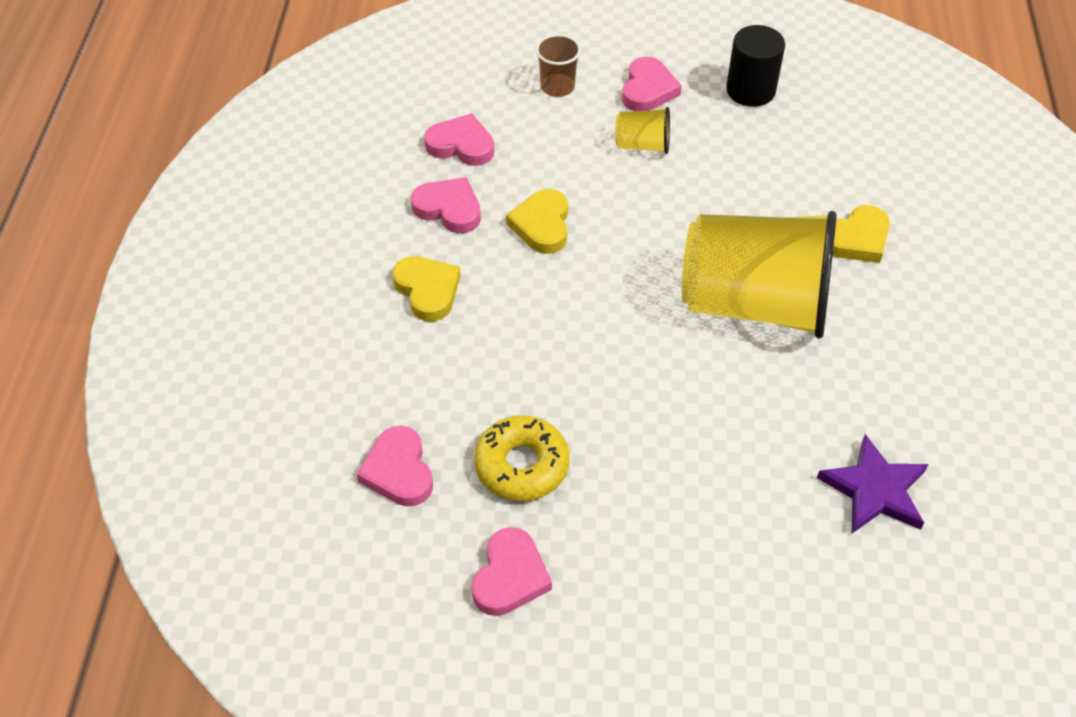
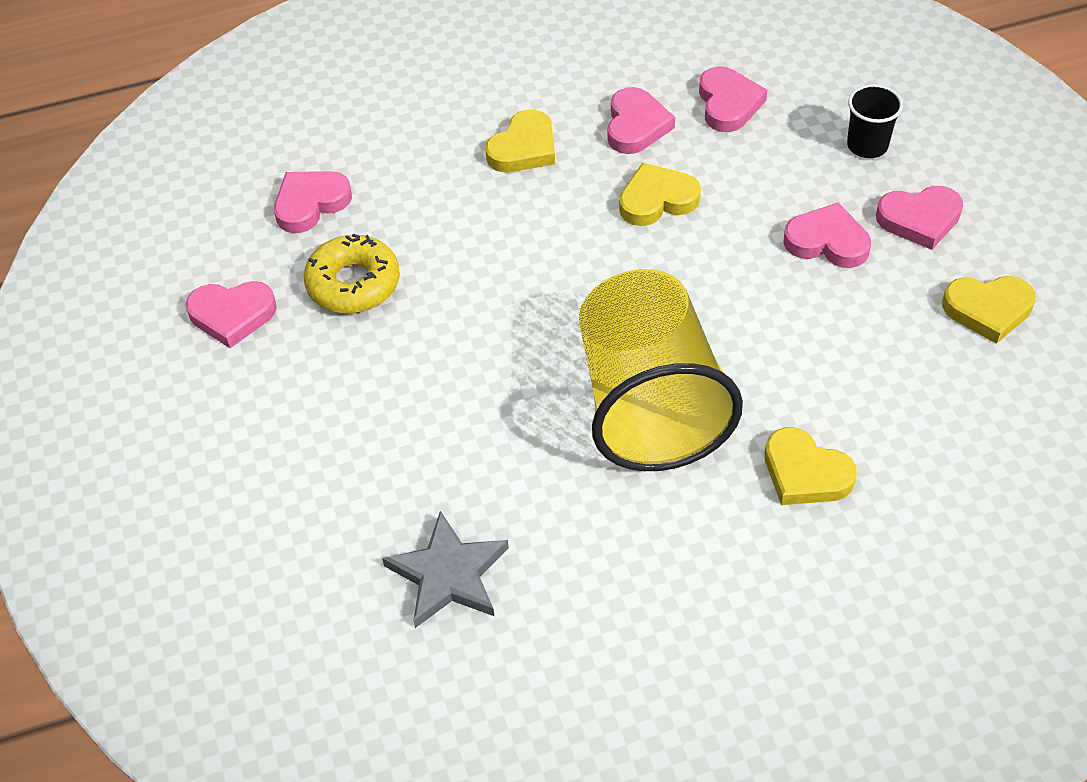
camera: 70 degrees right, 0 degrees up
(557, 87) = (867, 145): brown cup -> black cup
(642, 145) = (827, 241): yellow cup -> pink heart
(750, 90) = (988, 310): black cylinder -> yellow heart
(875, 490) = (448, 574): purple star -> grey star

